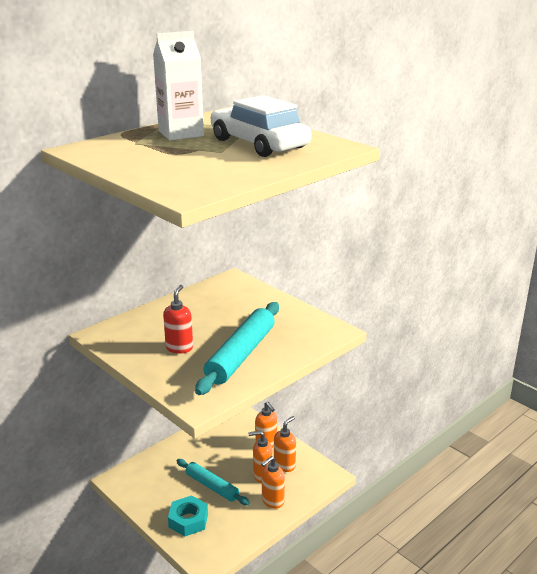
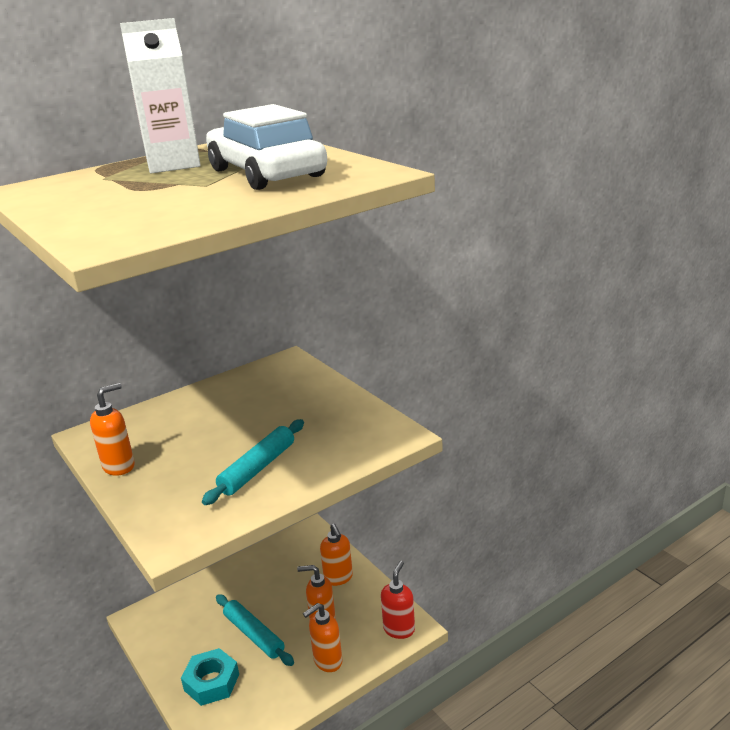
camera: 10 degrees right, 0 degrees up
(179, 348) = (181, 456): red soap dispenser -> red soap dispenser (399, 629)
(241, 355) = (257, 468): turquoise rolling pin -> turquoise rolling pin, size x0.64
(284, 465) = (355, 609): orange soap dispenser -> orange soap dispenser (119, 466)

